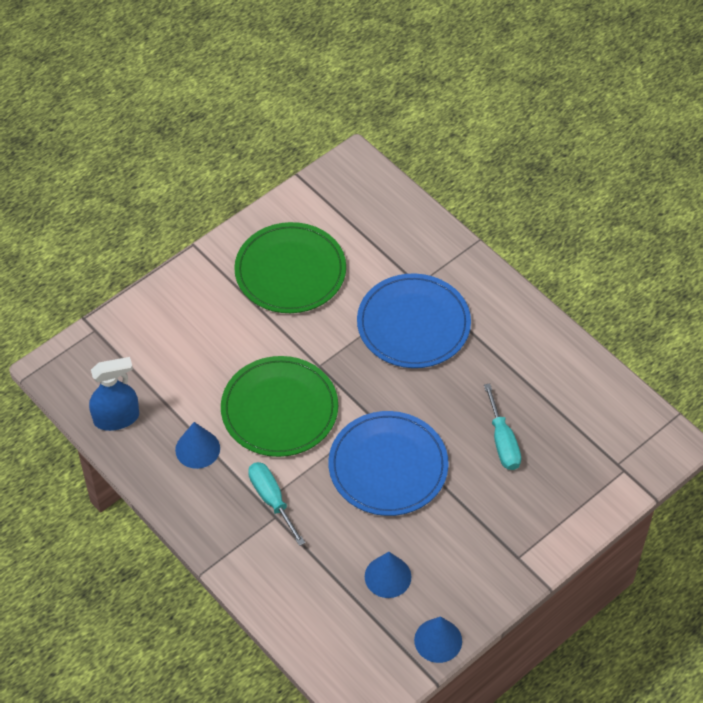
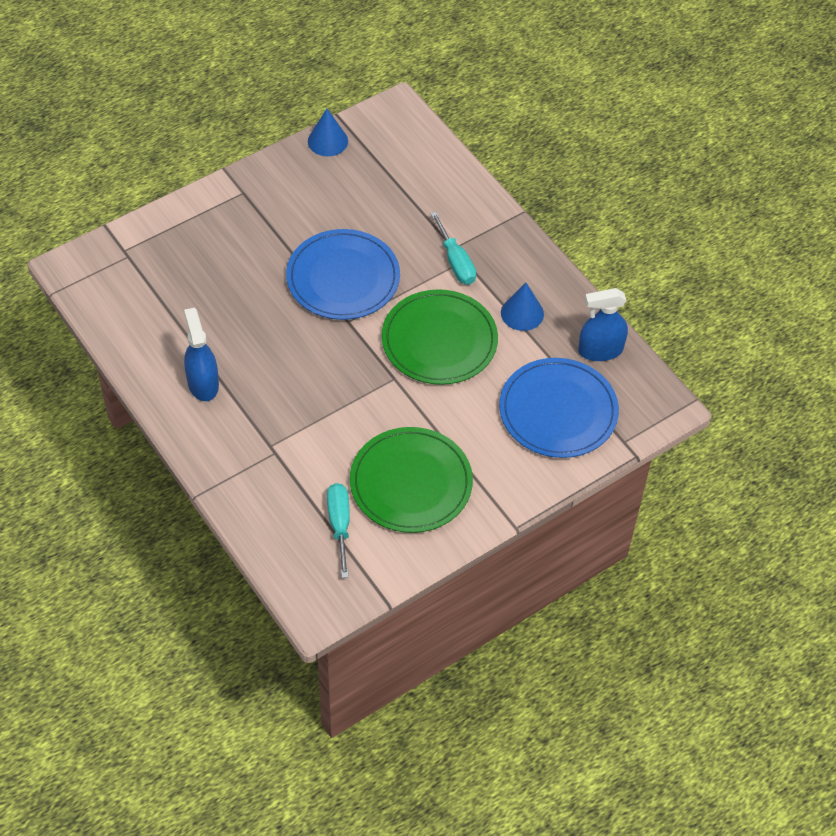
camera: 175 degrees left, 0 degrees up
(388, 576) = (361, 190): blue cone -> none
(413, 324) = (289, 409): blue plate -> blue plate (558, 411)
(501, 339) = (203, 383): none -> blue spray bottle
(502, 441) = (229, 287): turquoise screwdriver -> turquoise screwdriver (339, 525)

